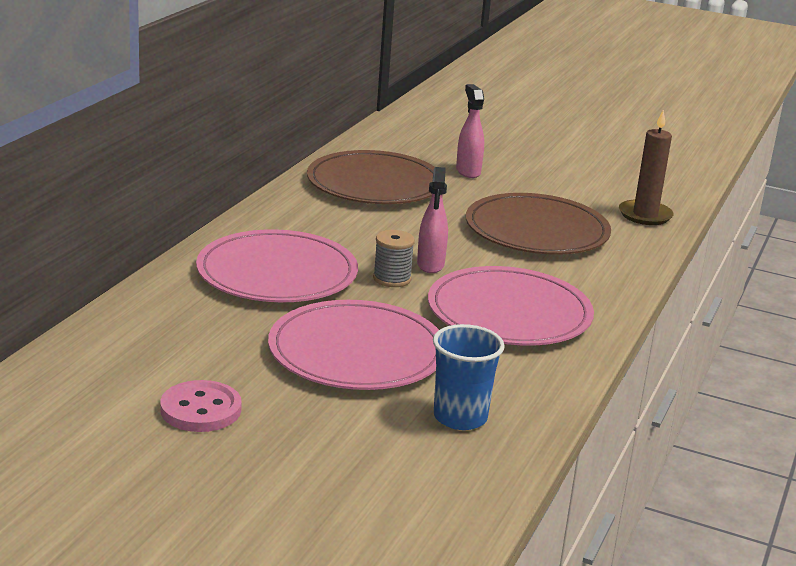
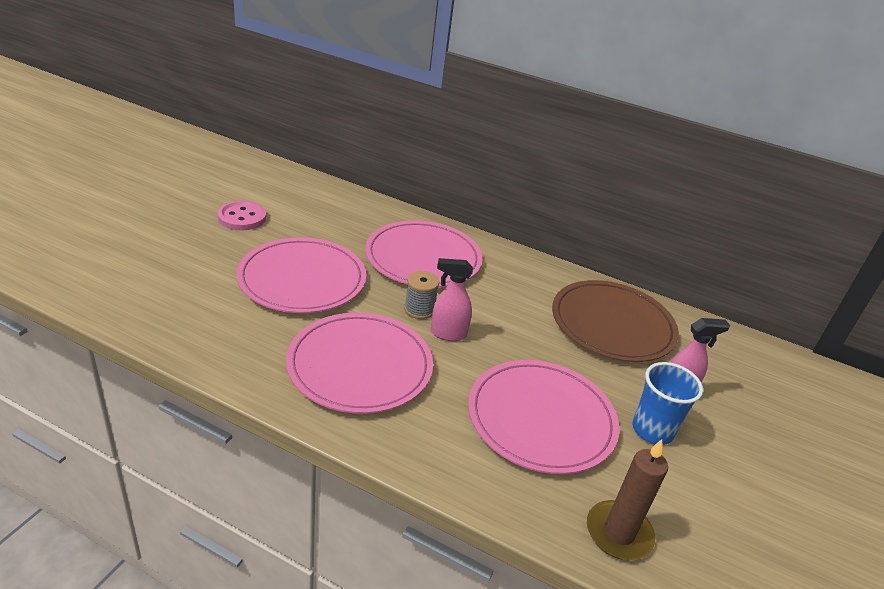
camera: 90 degrees right, 10 degrees up
(460, 417) = (201, 312): blue cup -> blue cup (652, 430)
(537, 230) = (541, 419): brown plate -> pink plate

